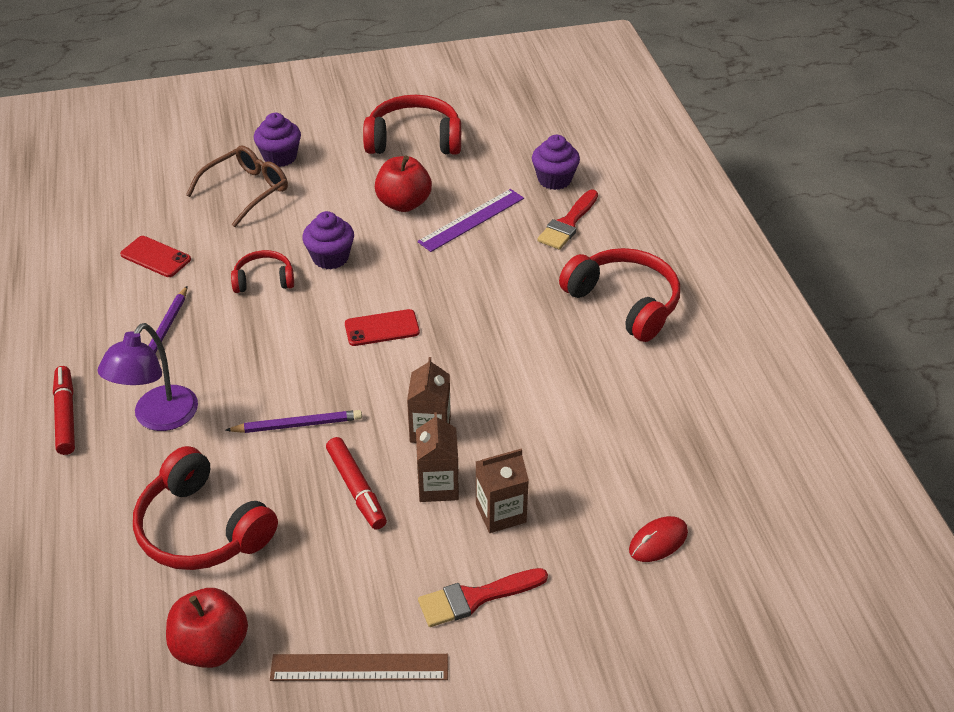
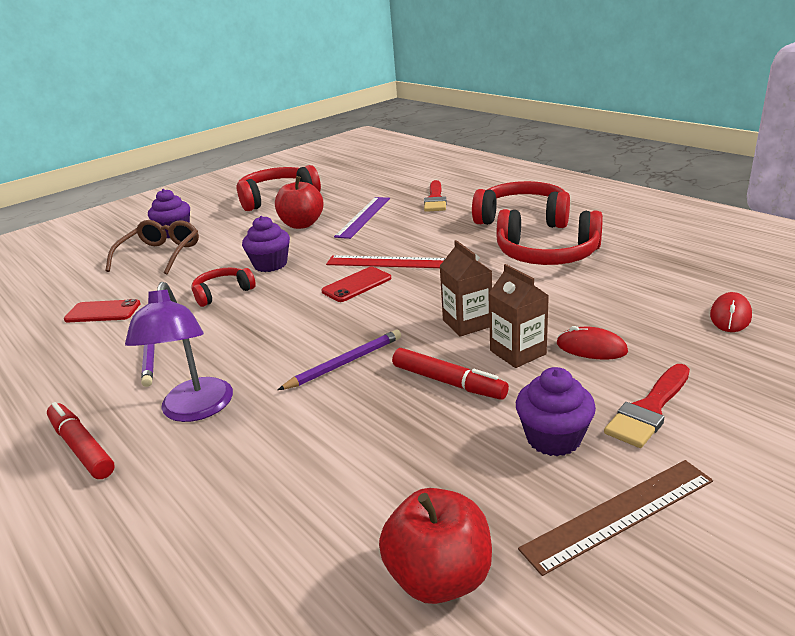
camera: 25 degrees left, 15 degrees down
(202, 528) = (323, 474): red headphones -> red headphones (547, 254)
(434, 308) = (387, 262): none -> red ruler
(500, 513) = (591, 348): brown carton -> red mouse
(554, 179) = (400, 186): purple cupcake -> purple cupcake (553, 438)

